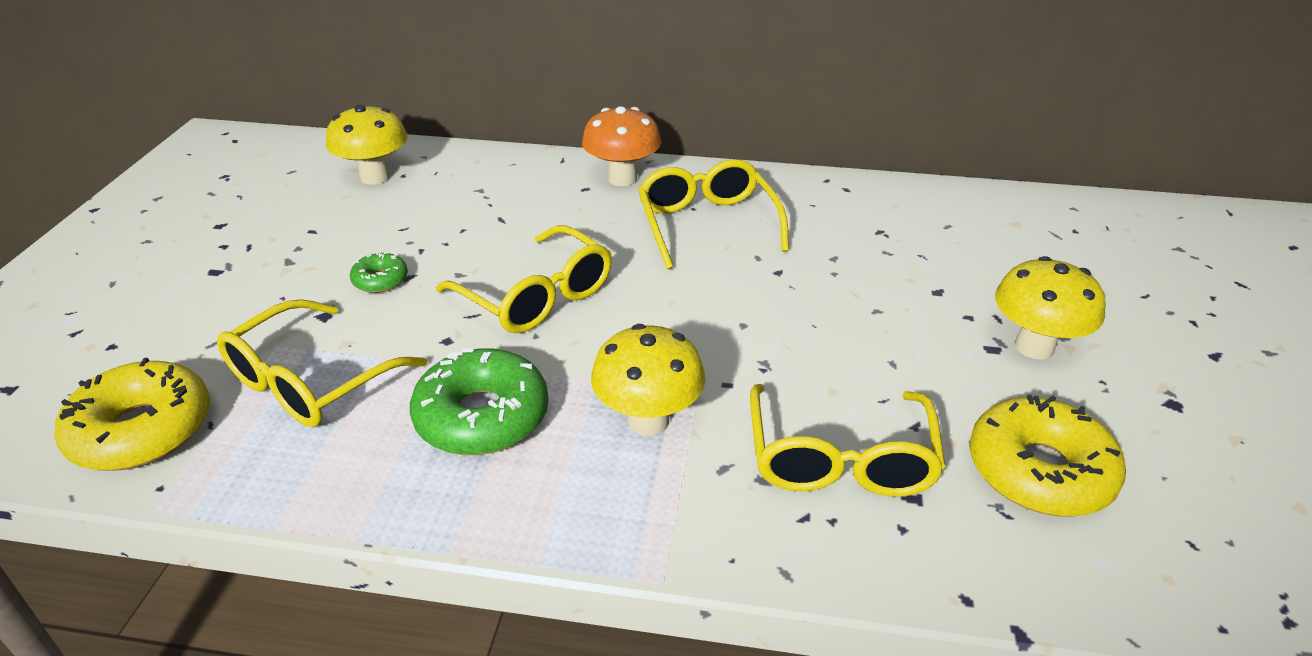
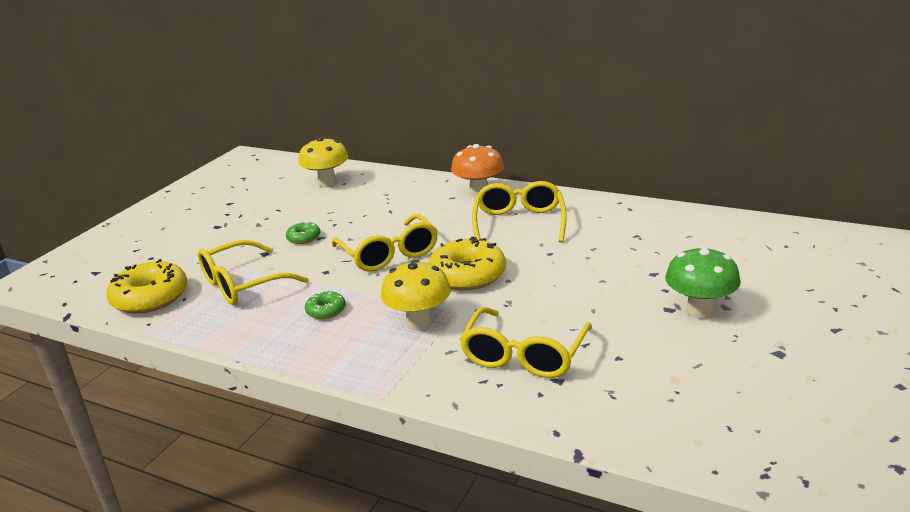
camera: 20 degrees right, 10 degrees down
(482, 416) = (326, 310): green donut -> green donut, size x0.50
(1034, 346) = (700, 311): yellow mushroom -> green mushroom
(1039, 471) = (651, 377): yellow donut -> yellow donut (467, 275)

